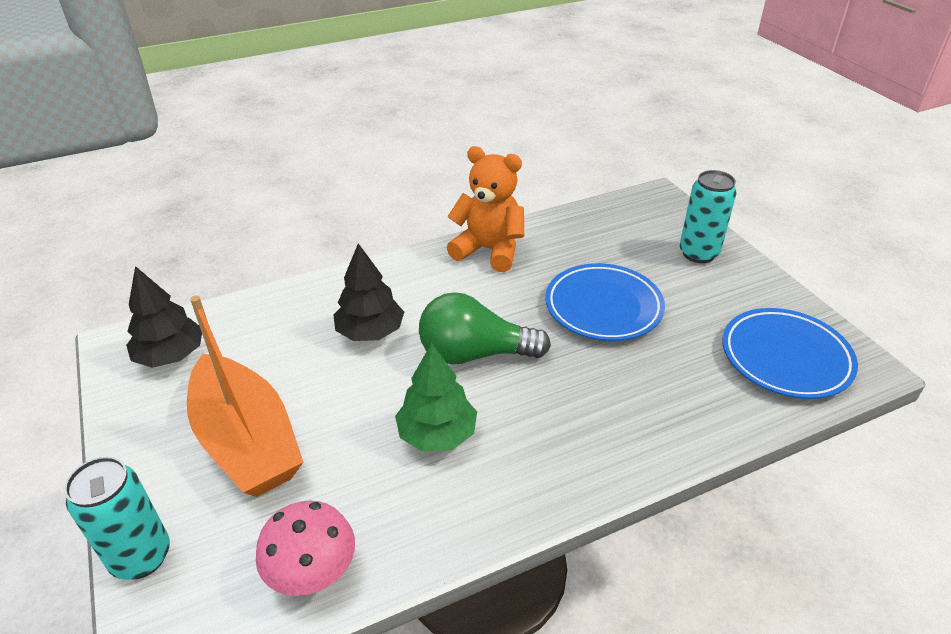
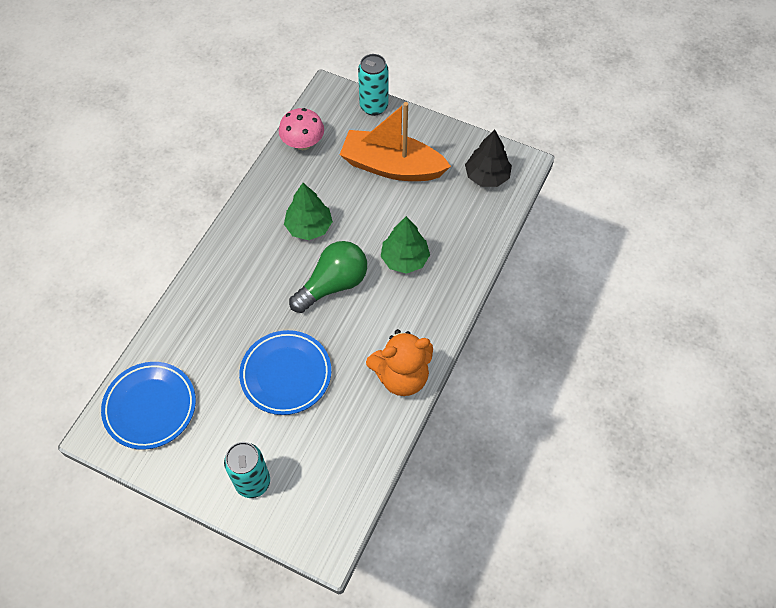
camera: 140 degrees right, 20 degrees up
(370, 332) = (404, 259): black tree -> green tree

